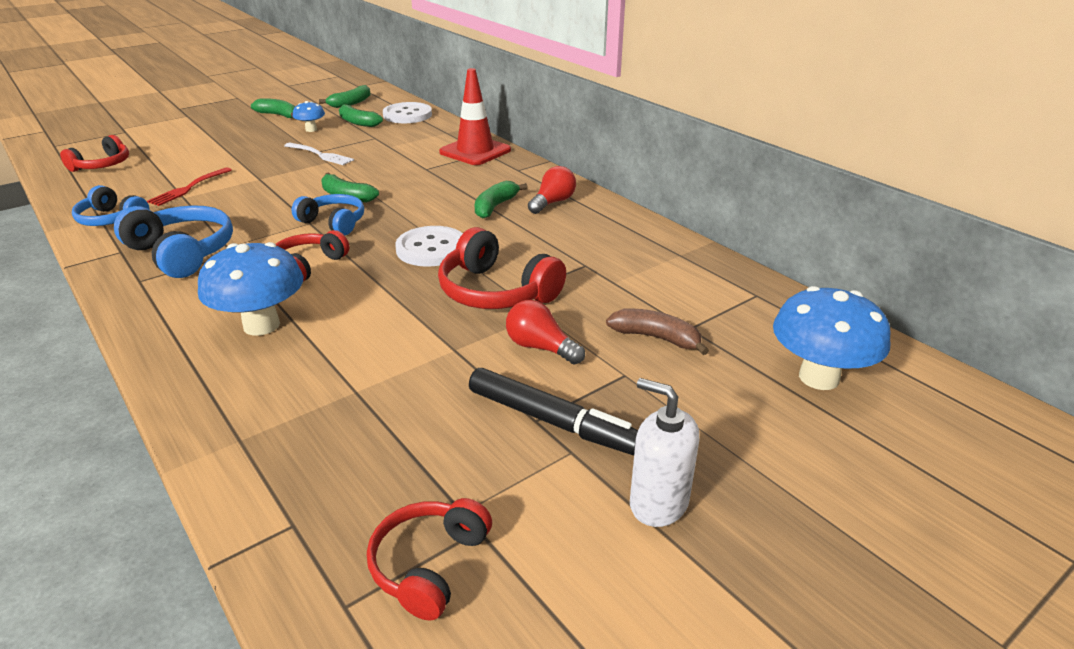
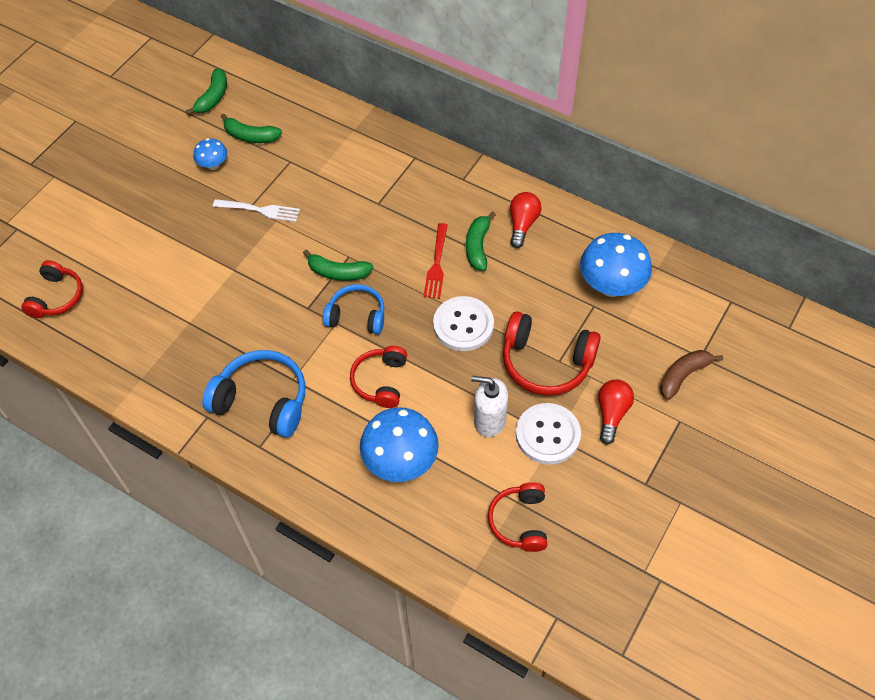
camera: 20 degrees left, 25 degrees up
(112, 219) = (154, 377): blue headphones -> none
(189, 188) = (180, 306): red fork -> red fork (436, 263)
(279, 115) = (155, 146): green banana -> none
(407, 115) = (291, 105): white button -> white button (547, 435)
(429, 565) = (649, 613): red headphones -> red headphones (520, 521)
(475, 151) = (404, 158): red traffic cone -> none
(540, 347) = (612, 413): red light bulb -> red light bulb turned 90 degrees clockwise
(552, 421) = (656, 481): black marker -> none
(656, 338) = (683, 375): brown banana -> brown banana turned 45 degrees counterclockwise
(658, 503) = (747, 523): white soap dispenser -> white soap dispenser (489, 420)
(819, 377) = (799, 379): blue mushroom -> blue mushroom (611, 286)

